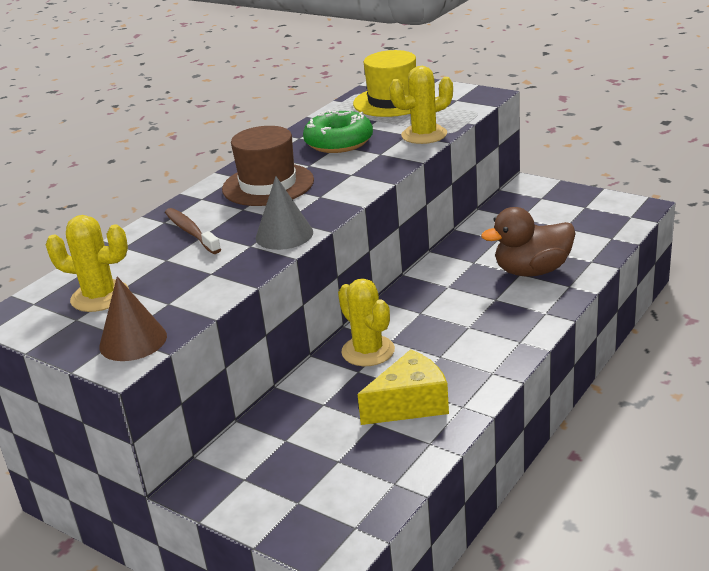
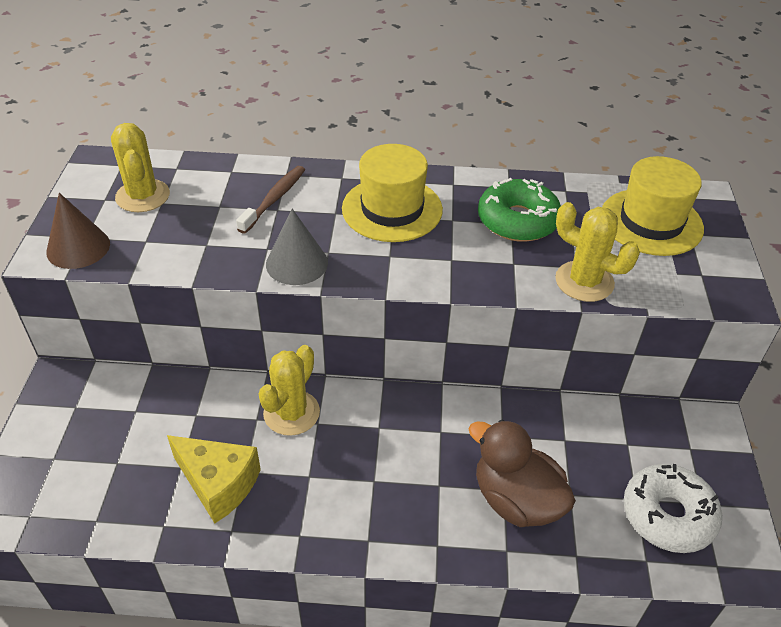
camera: 55 degrees right, 15 degrees up
(268, 185) = (392, 209): brown hat -> yellow hat
(585, 220) = (668, 515): none -> white donut

